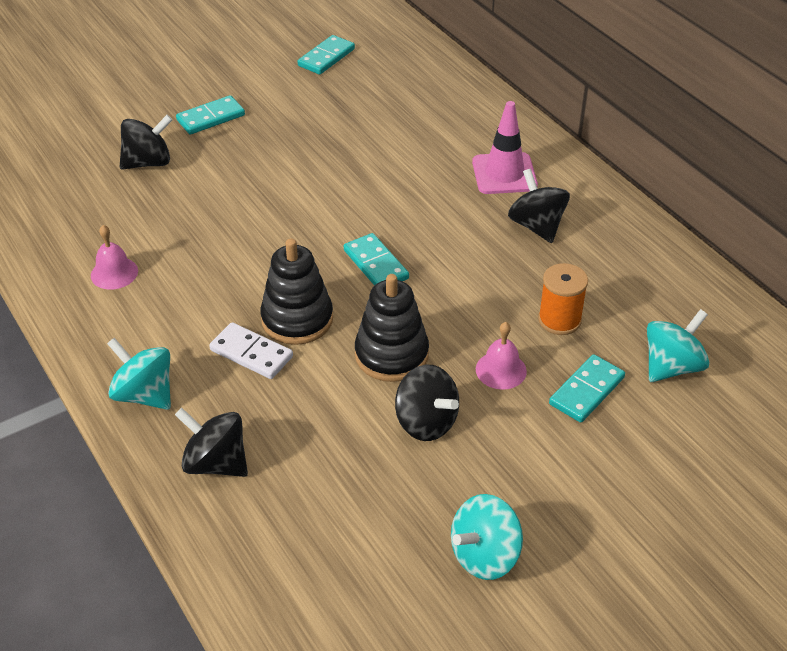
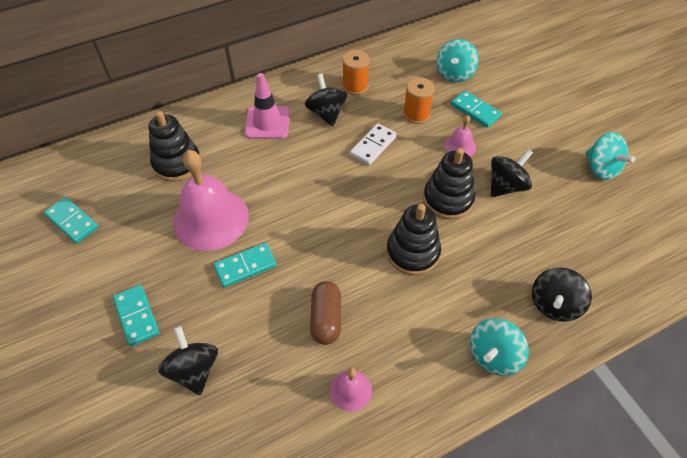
camera: 85 degrees left, 10 degrees up
(203, 248) = (326, 318): none -> brown capsule
(251, 353) = (448, 282): white domino -> white domino (373, 146)
(338, 148) = (211, 219): none -> pink bell
(376, 264) = (357, 202): turquoise domino -> turquoise domino (245, 266)
(419, 111) = (177, 163): none -> black stacking toy
(536, 226) = (326, 113): black spinning top -> black spinning top turned 90 degrees clockwise
(603, 251) = (355, 86): none -> orange spool
(671, 366) = (454, 74): turquoise spinning top -> turquoise spinning top turned 120 degrees counterclockwise

